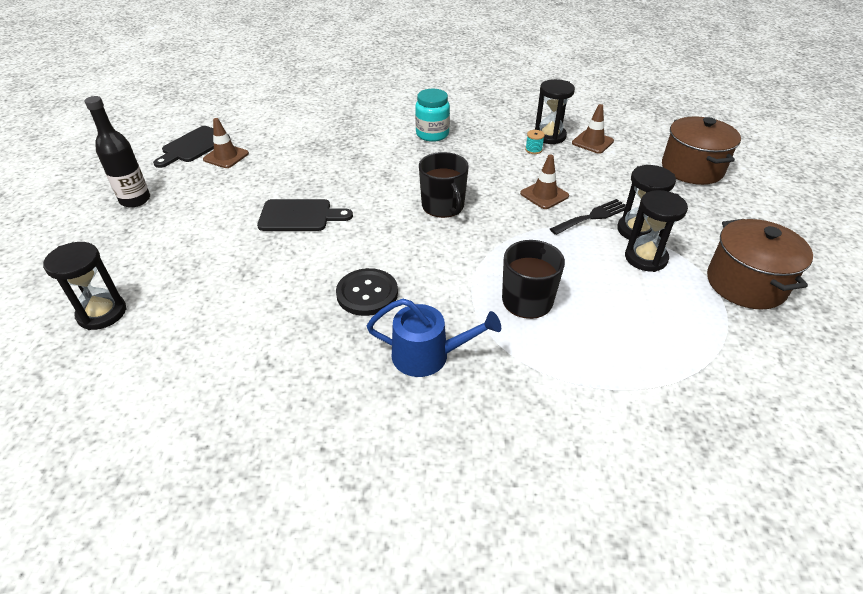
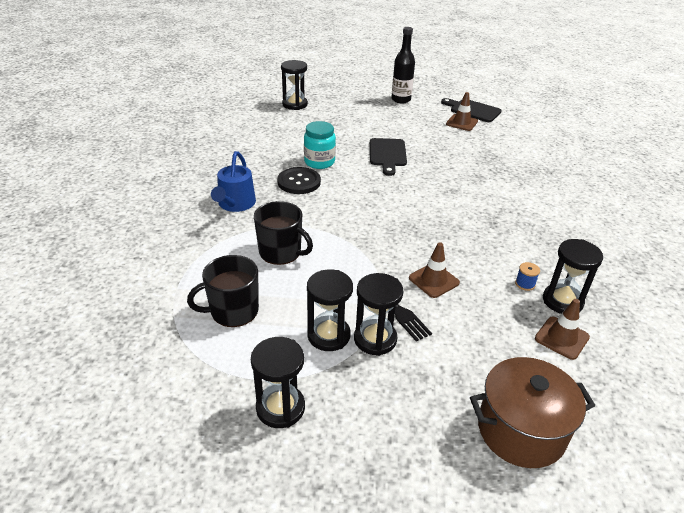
camera: 90 degrees right, 5 degrees down
(432, 134) = (533, 217): turquoise jar -> turquoise jar (319, 162)
(443, 206) = (407, 218): black mug -> black mug (233, 311)
(533, 150) = (525, 284): turquoise spool -> blue spool
(745, 284) = (280, 408): brown pot -> black hourglass

